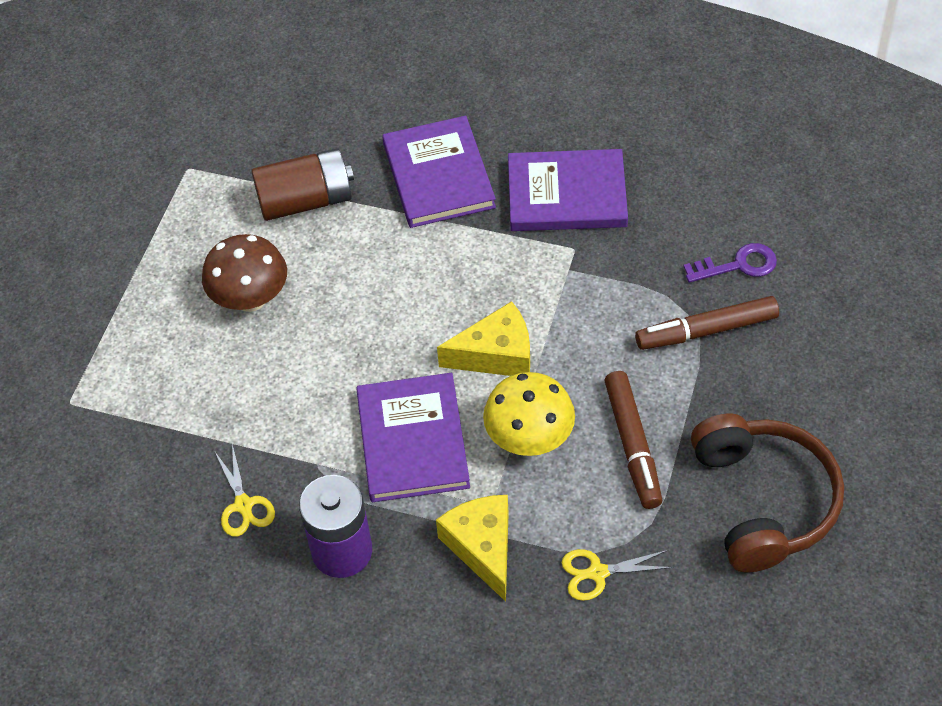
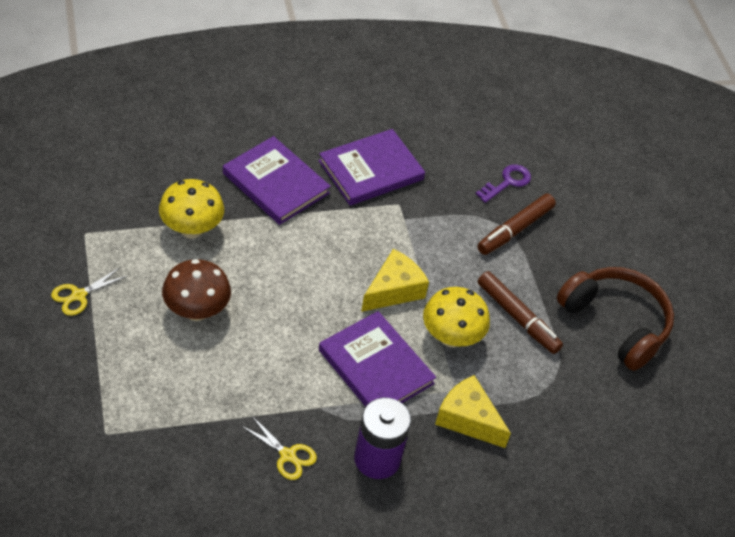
camera: 40 degrees left, 5 degrees down
(306, 201) = (191, 229): brown battery -> yellow mushroom
(598, 573) = (549, 406): yellow scissors -> yellow scissors (79, 295)

